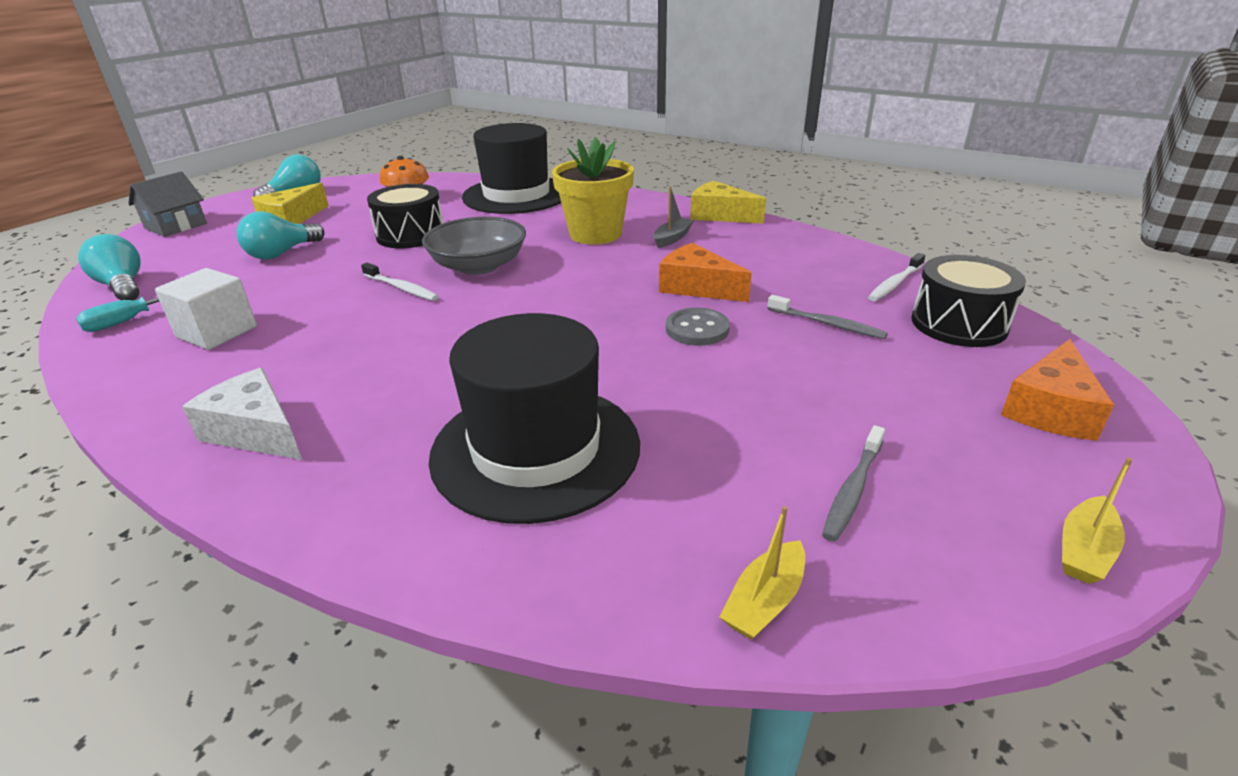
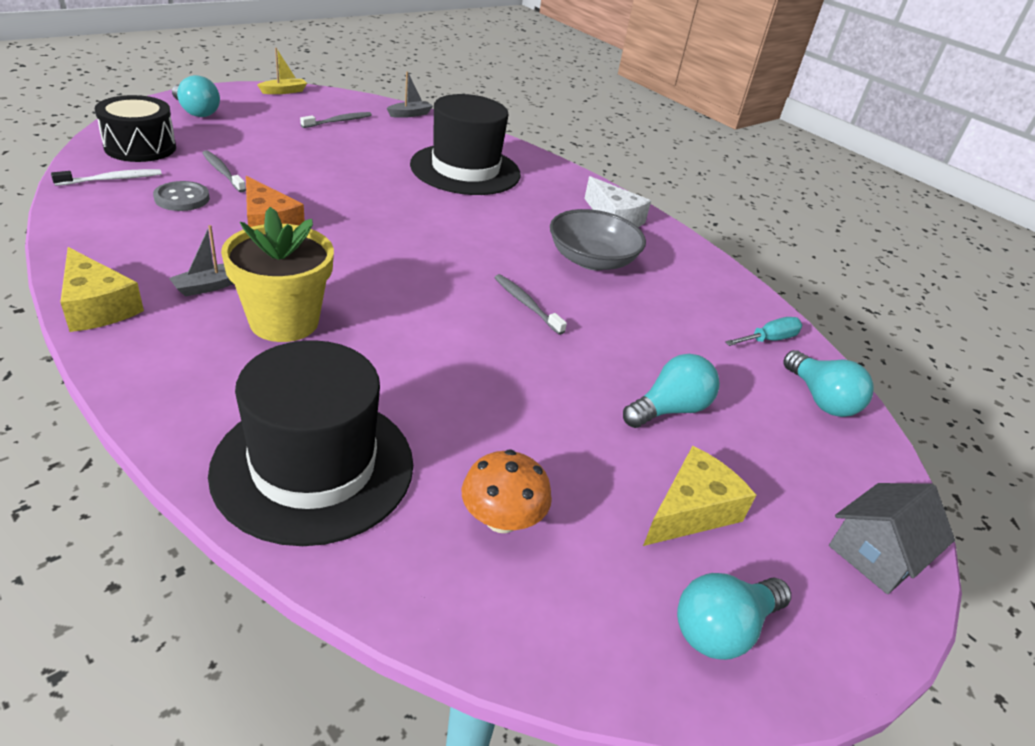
camera: 170 degrees left, 5 degrees up
(217, 332) = (679, 301): white cube -> none
(401, 288) = (526, 304): white toothbrush -> grey toothbrush
(411, 235) = (508, 398): black drum -> none
(478, 266) = (444, 311): grey bowl -> grey bowl (591, 260)
(697, 329) = (314, 195): grey button -> grey button (182, 198)
(765, 601) = (410, 114): yellow boat -> grey boat
(1050, 409) = (196, 112): orange cheese -> turquoise light bulb

